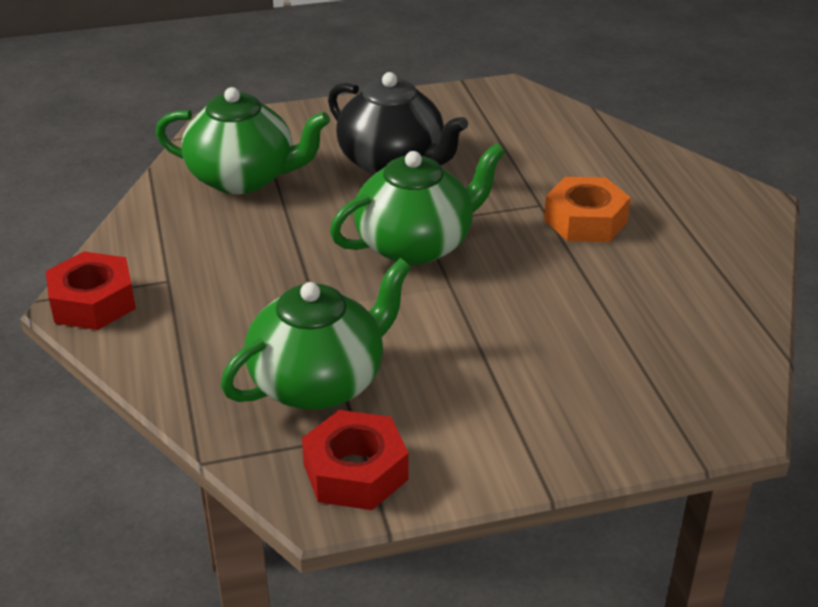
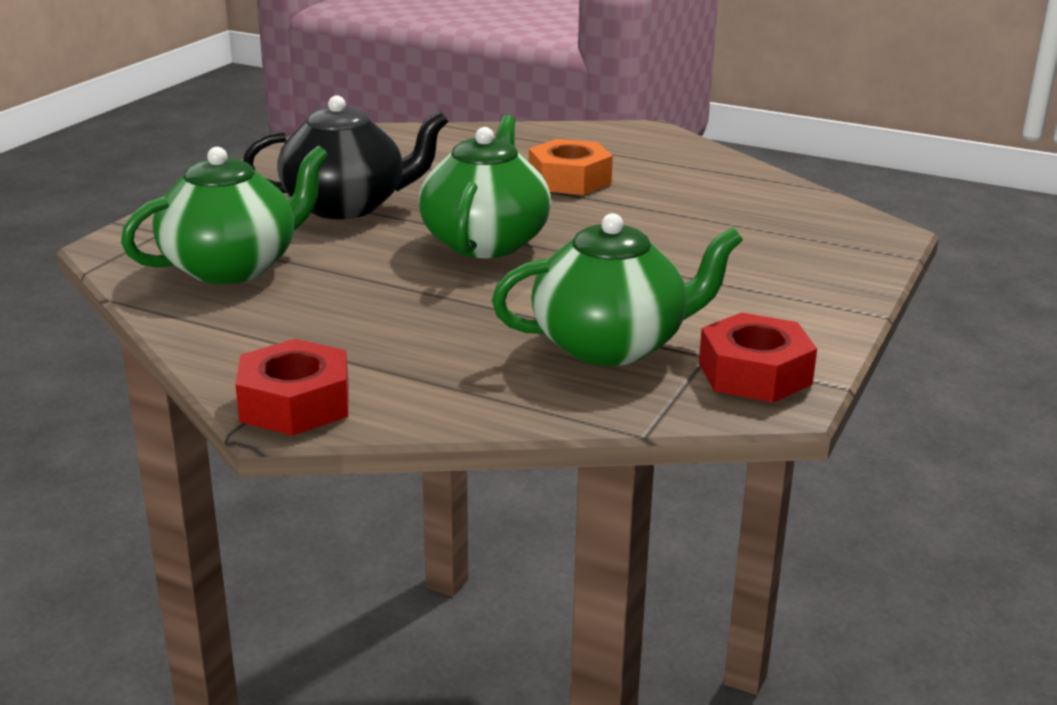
camera: 50 degrees left, 10 degrees down
(319, 382) = (611, 345): green teapot -> green teapot turned 75 degrees clockwise

